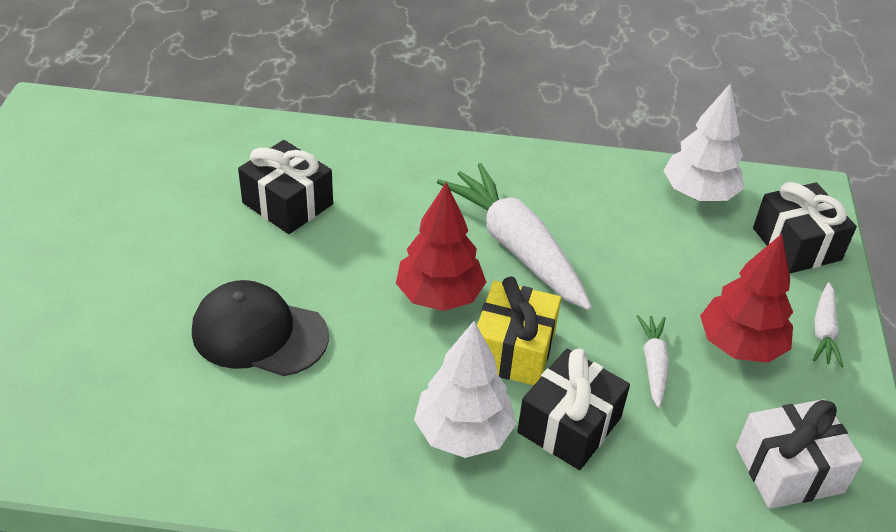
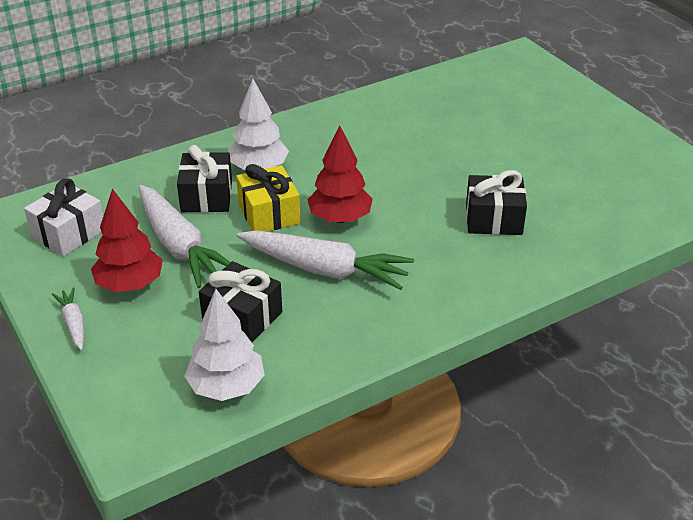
camera: 145 degrees right, 5 degrees down
(259, 333) = (409, 156): black cap -> none
(653, 364) = (180, 246): white carrot -> white carrot, size x2.10
(796, 244) = (121, 384): black gift -> black gift (242, 317)

